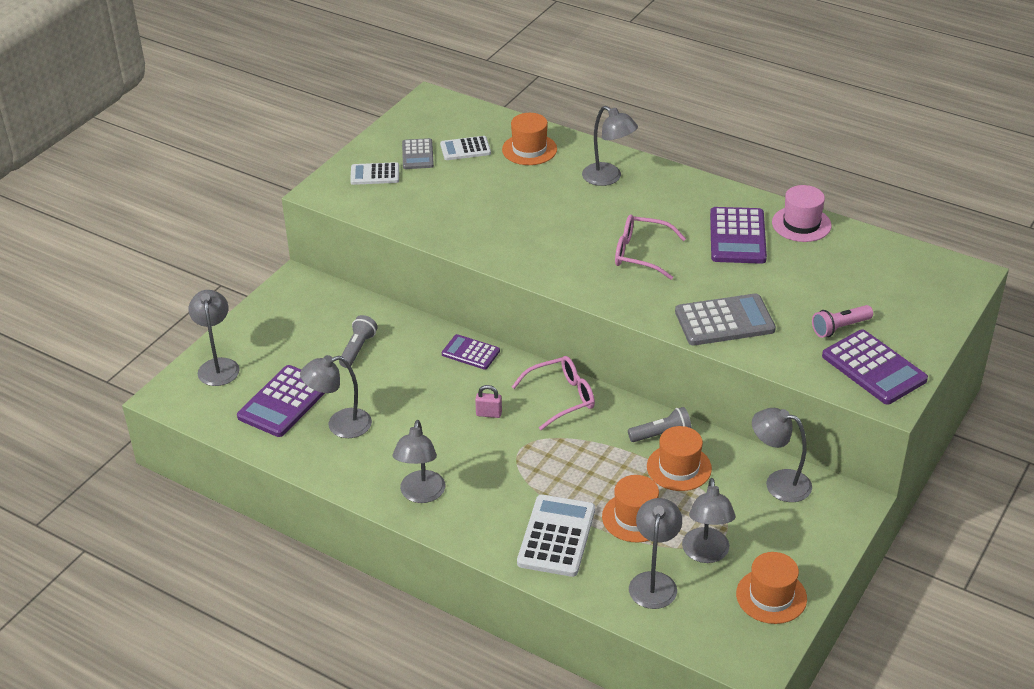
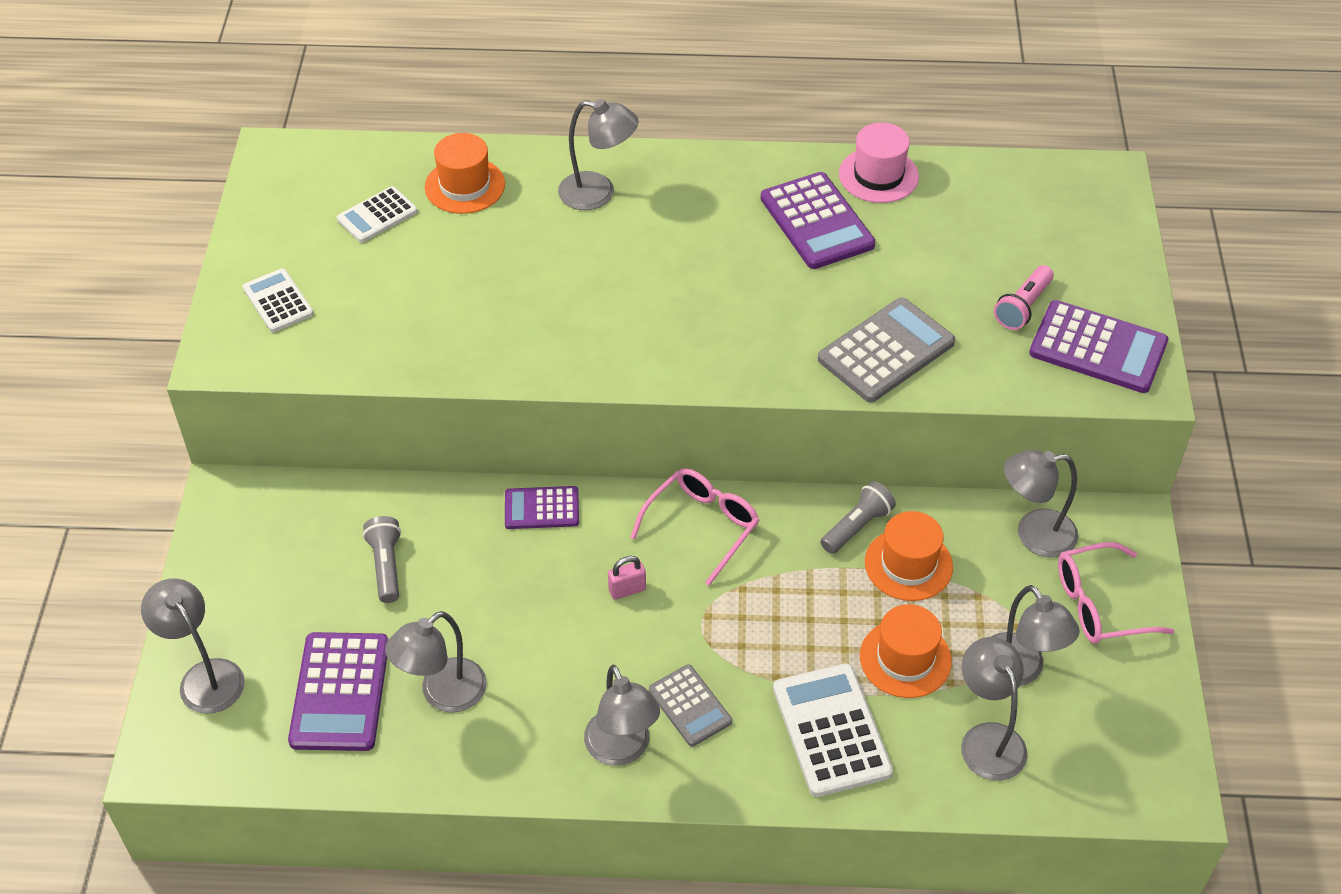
camera: 30 degrees left, 10 degrees up
(375, 174) = (278, 301): white calculator -> white calculator turned 90 degrees clockwise
(417, 155) = (316, 248): grey calculator -> grey calculator (690, 706)
(640, 254) = (717, 292): pink glasses -> pink glasses (1099, 605)
(771, 596) = (1128, 694): orange hat -> none

